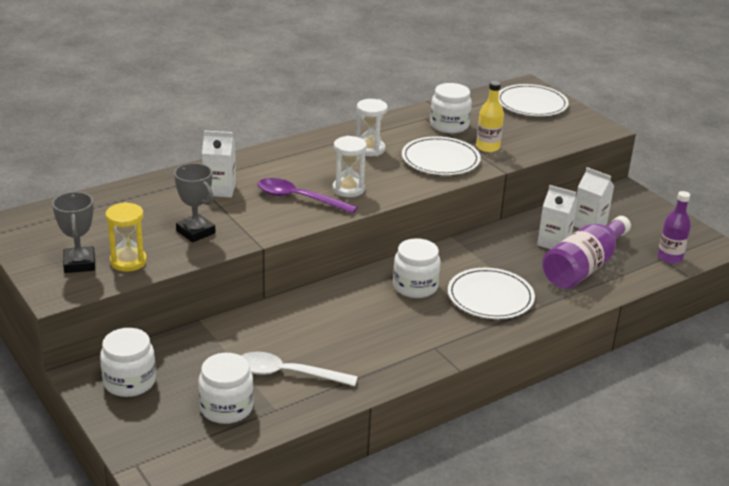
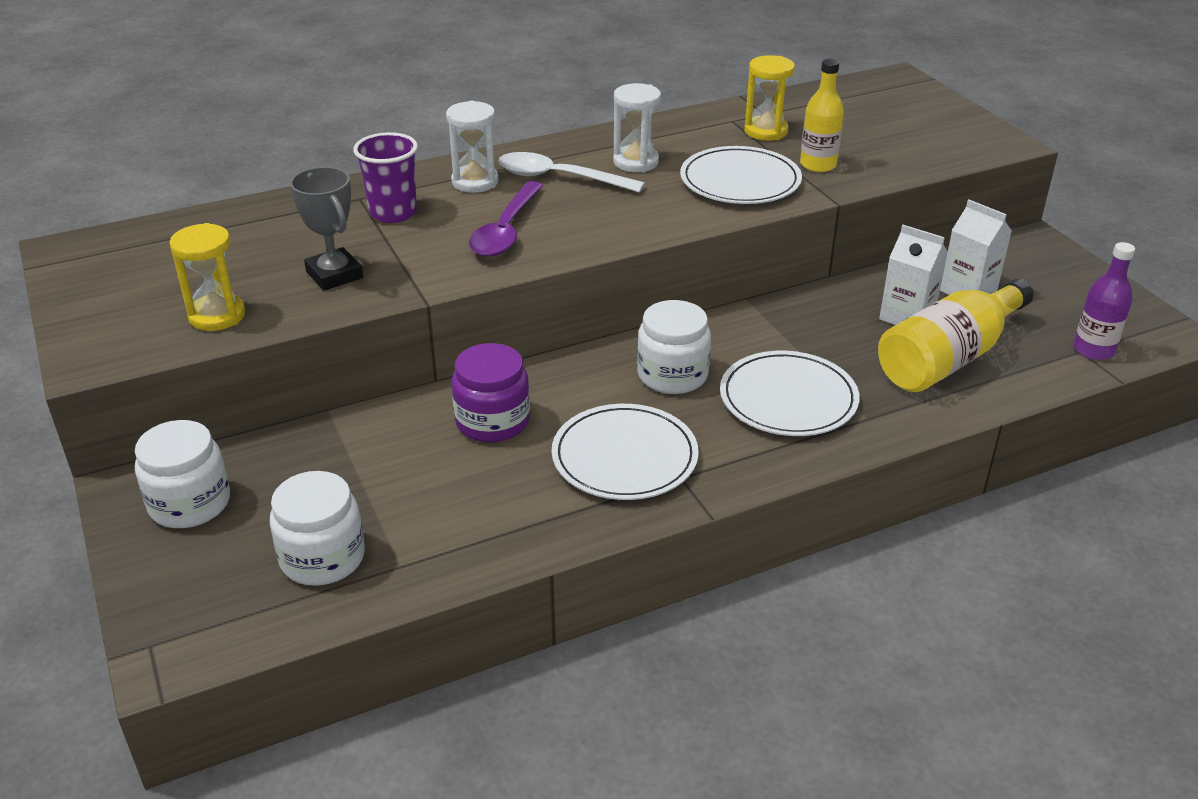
camera: 10 degrees right, 5 degrees up
(79, 263) = (144, 315): grey trophy -> none
(220, 189) = (393, 213): white carton -> purple cup
(287, 374) = (435, 506): white spoon -> white spoon (558, 178)
(298, 198) = (506, 231): purple spoon -> purple spoon turned 105 degrees counterclockwise
(308, 321) = (492, 421): none -> purple jar
(348, 189) = (586, 220): white hourglass -> white hourglass (475, 182)
(449, 125) = (766, 131): white jar -> yellow hourglass
(531, 104) = (900, 104): white plate -> white plate (624, 457)
(583, 267) = (948, 358): purple bottle -> yellow bottle

